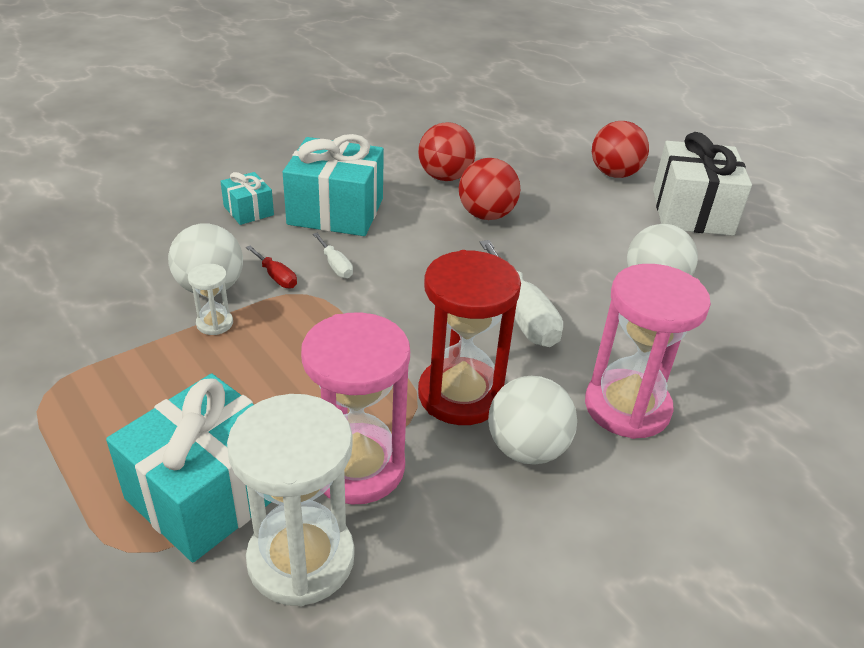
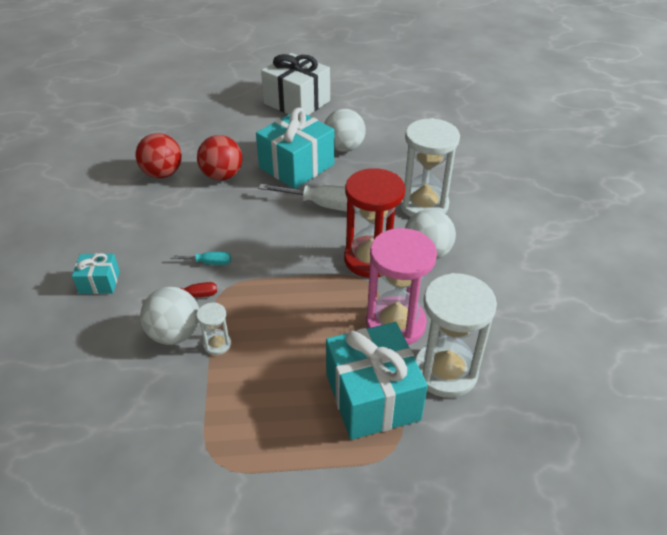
camera: 55 degrees left, 5 degrees up
(335, 266) = (209, 263): white screwdriver -> turquoise screwdriver
(336, 211) = (148, 239): turquoise gift -> turquoise gift (296, 166)
(614, 174) = (234, 108): red ball -> none
(627, 407) = (423, 205): pink hourglass -> white hourglass

